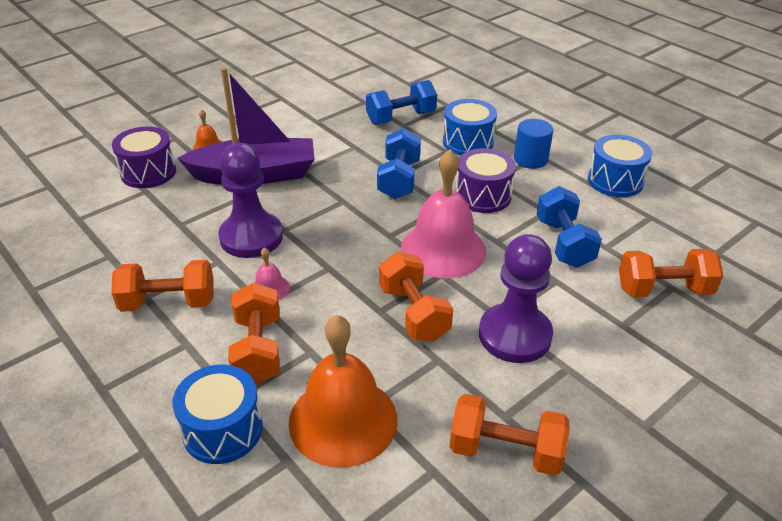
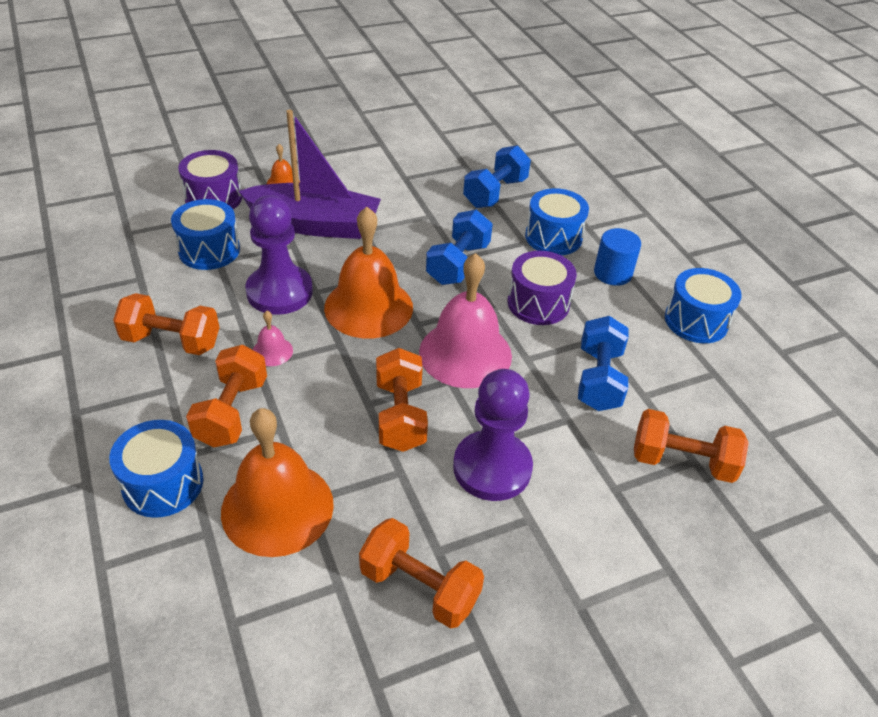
camera: 15 degrees right, 5 degrees up
(166, 217) = (209, 250): none -> blue drum
(339, 231) = (368, 307): none -> orange bell
(401, 118) = (495, 193): blue dumbbell -> blue dumbbell turned 45 degrees counterclockwise

